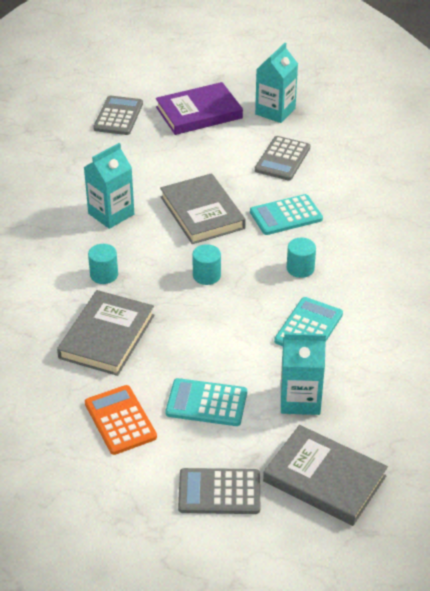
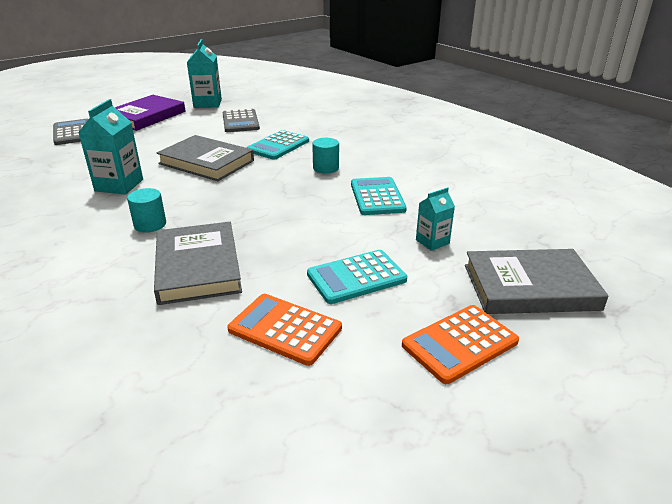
camera: 35 degrees left, 10 degrees down
(206, 275) = (253, 195): turquoise cylinder -> none
(219, 492) = (460, 344): grey calculator -> orange calculator
(300, 399) = (432, 242): turquoise carton -> turquoise carton, size x0.59

